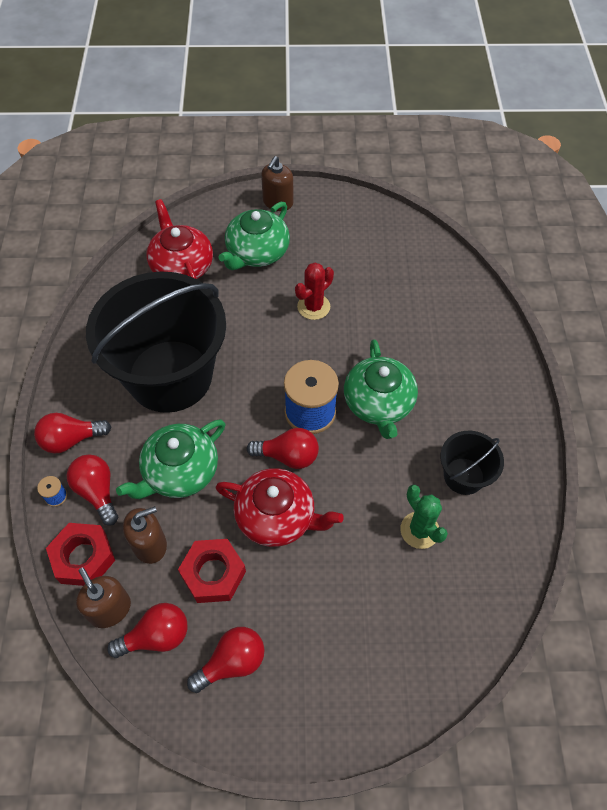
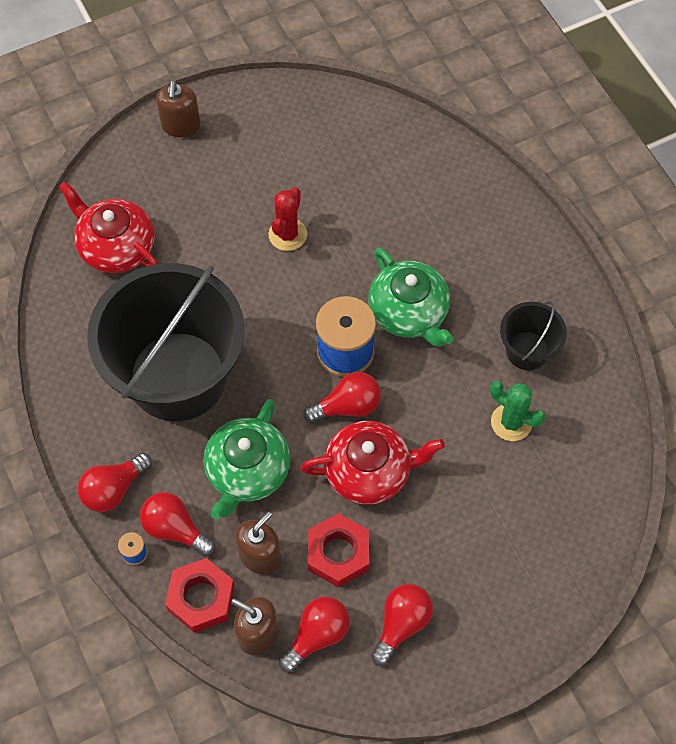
camera: 25 degrees left, 5 degrees up
(257, 252) = (191, 196): green teapot -> none

